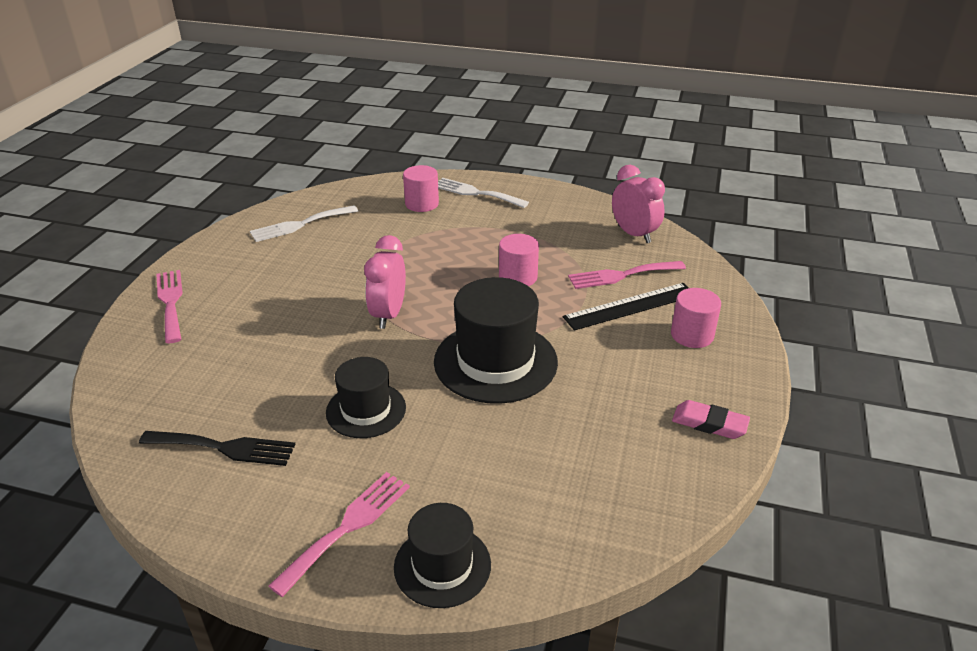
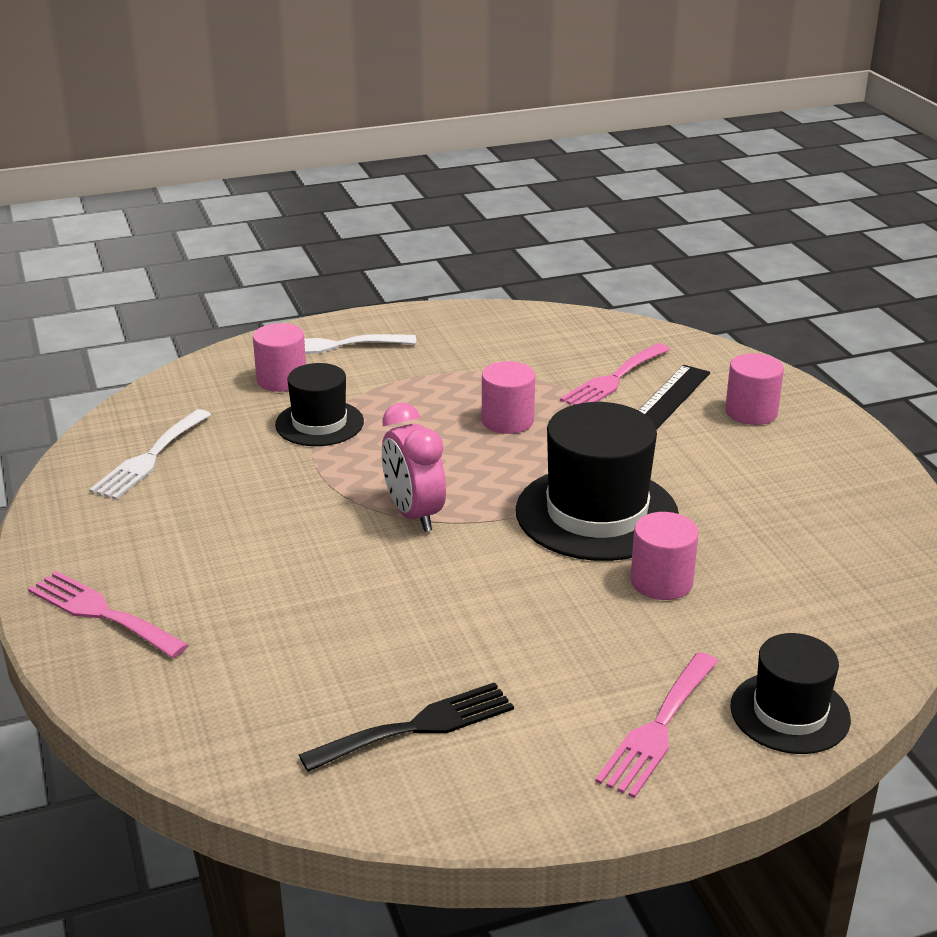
camera: 35 degrees left, 5 degrees down
(347, 527) = (658, 728): pink fork -> pink fork turned 150 degrees counterclockwise
(366, 410) = (524, 618): black hat -> black hat (319, 423)
(477, 427) = (661, 581): none -> pink cylinder
(634, 234) = (573, 333): pink clock -> none
(709, 423) = (860, 485): pink eraser -> none

